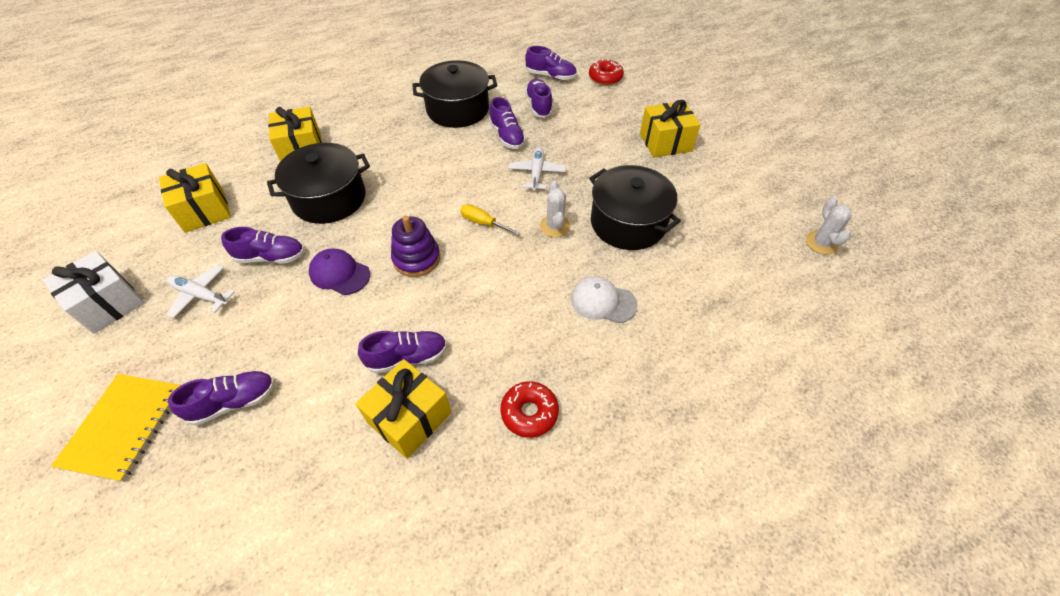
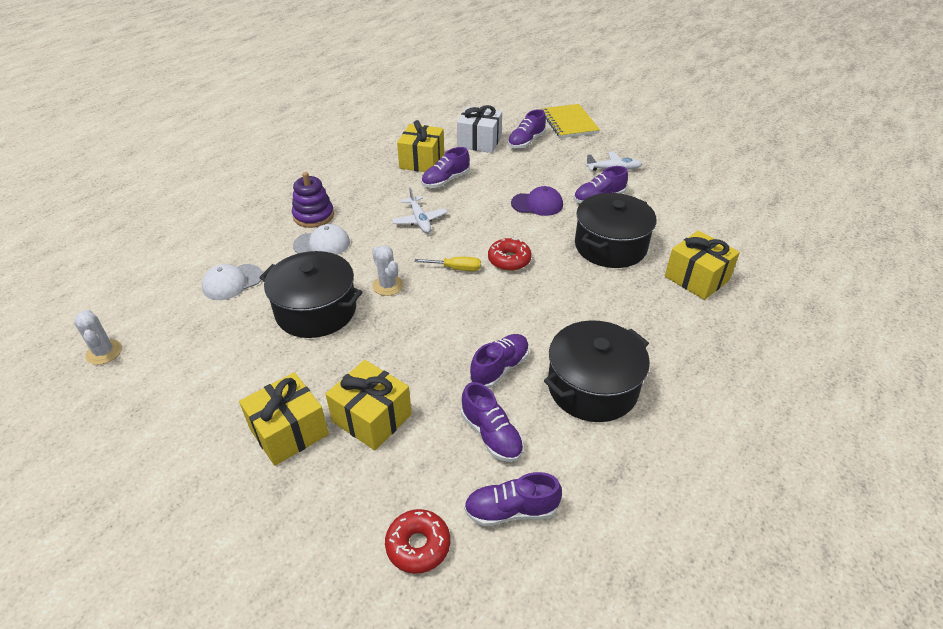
camera: 155 degrees right, 10 degrees down
(108, 303) = (661, 152): white gift -> white gift (479, 142)
(204, 210) = (694, 208): yellow gift -> yellow gift (372, 418)
(416, 258) = (490, 228): purple stacking toy -> purple stacking toy (313, 216)
(507, 136) = (499, 368): purple shoe -> purple shoe turned 90 degrees clockwise
(529, 412) = (351, 180): red donut -> red donut (509, 260)
(536, 173) = (435, 332): white plane -> white plane (419, 220)
(707, 282) = (232, 282): none -> white cap

